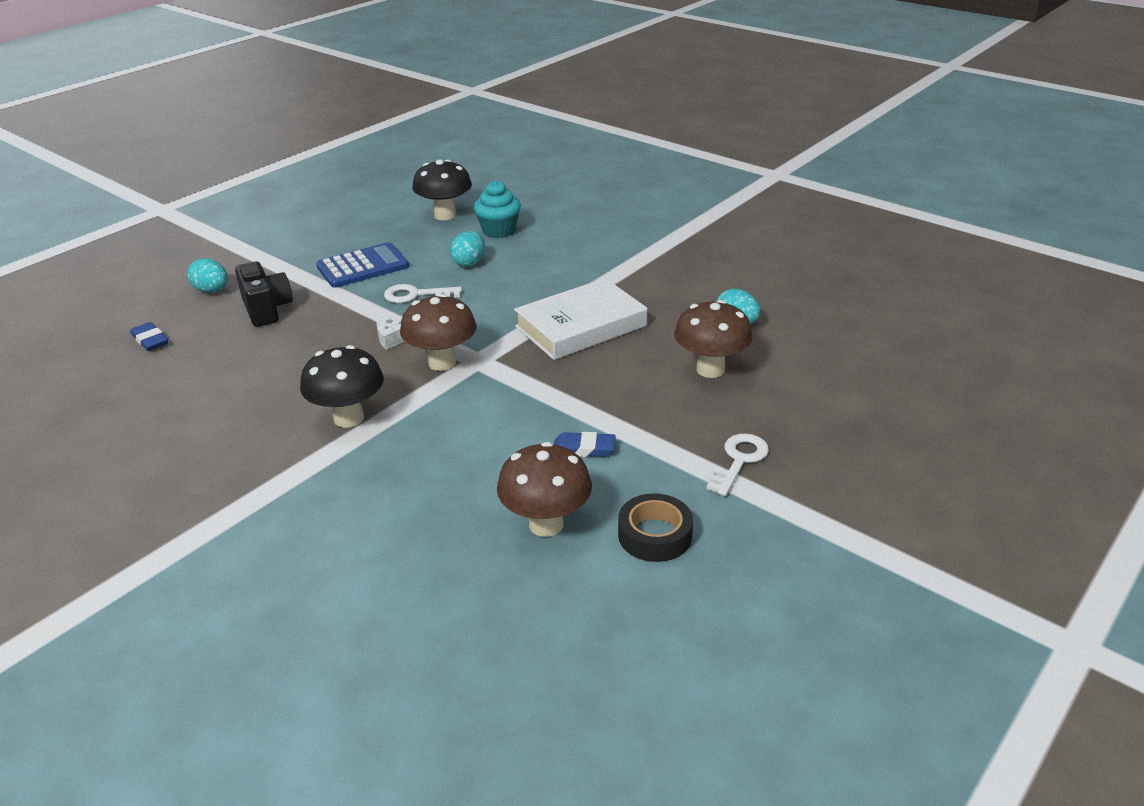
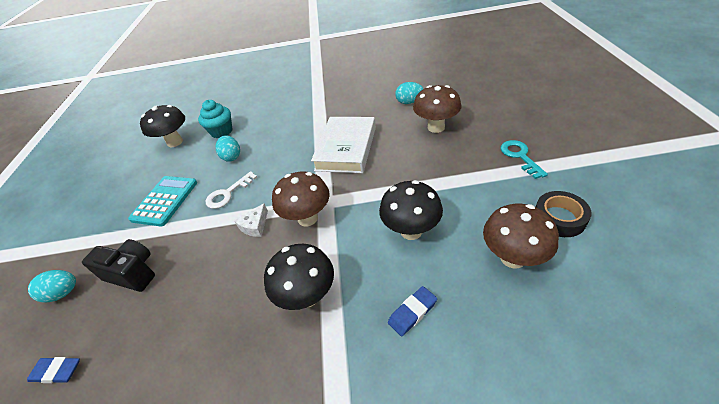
camera: 40 degrees left, 10 degrees up
(362, 266) = (165, 201): blue calculator -> turquoise calculator
(504, 437) = (411, 231): none -> black mushroom
(584, 449) = (455, 204): blue eraser -> blue eraser (412, 312)
(739, 461) = (520, 156): white key -> turquoise key

